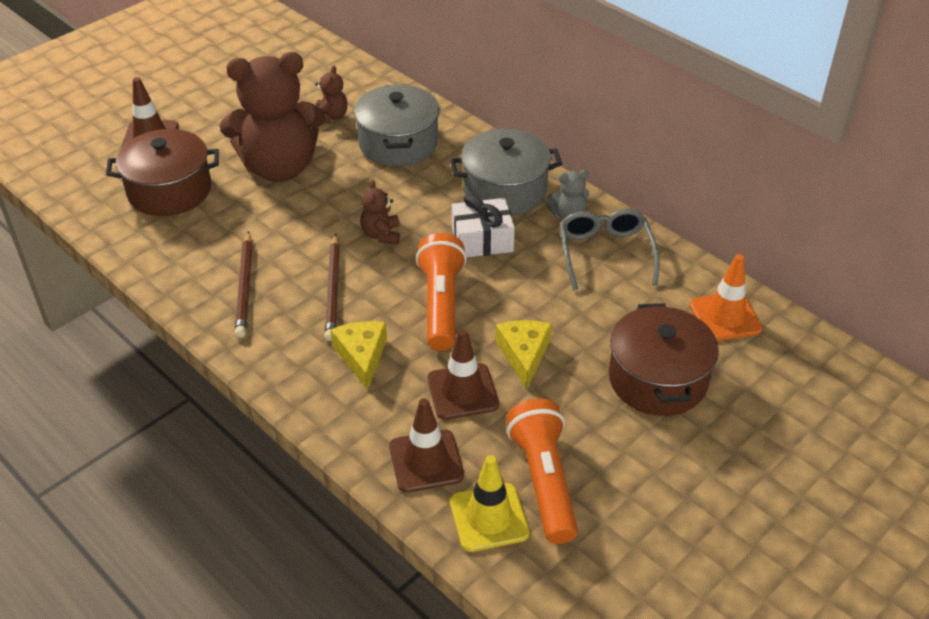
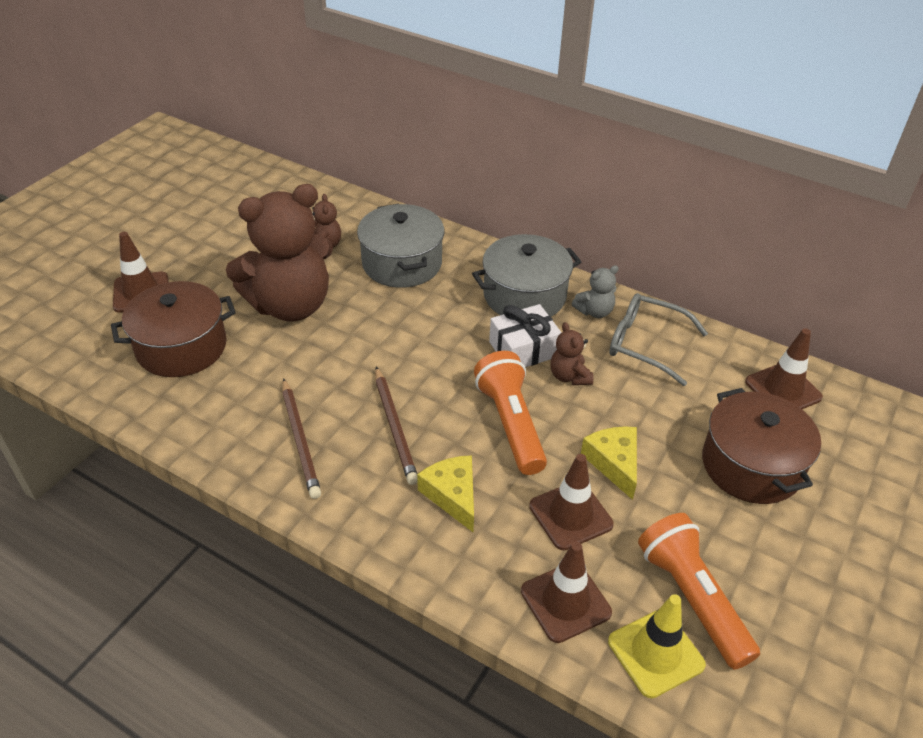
camera: 15 degrees left, 0 degrees up
(381, 235) = (422, 360): brown teddy bear -> brown teddy bear (569, 376)
(605, 253) = (646, 344): grey glasses -> grey glasses turned 45 degrees counterclockwise
(725, 317) = (783, 389): orange traffic cone -> brown traffic cone

